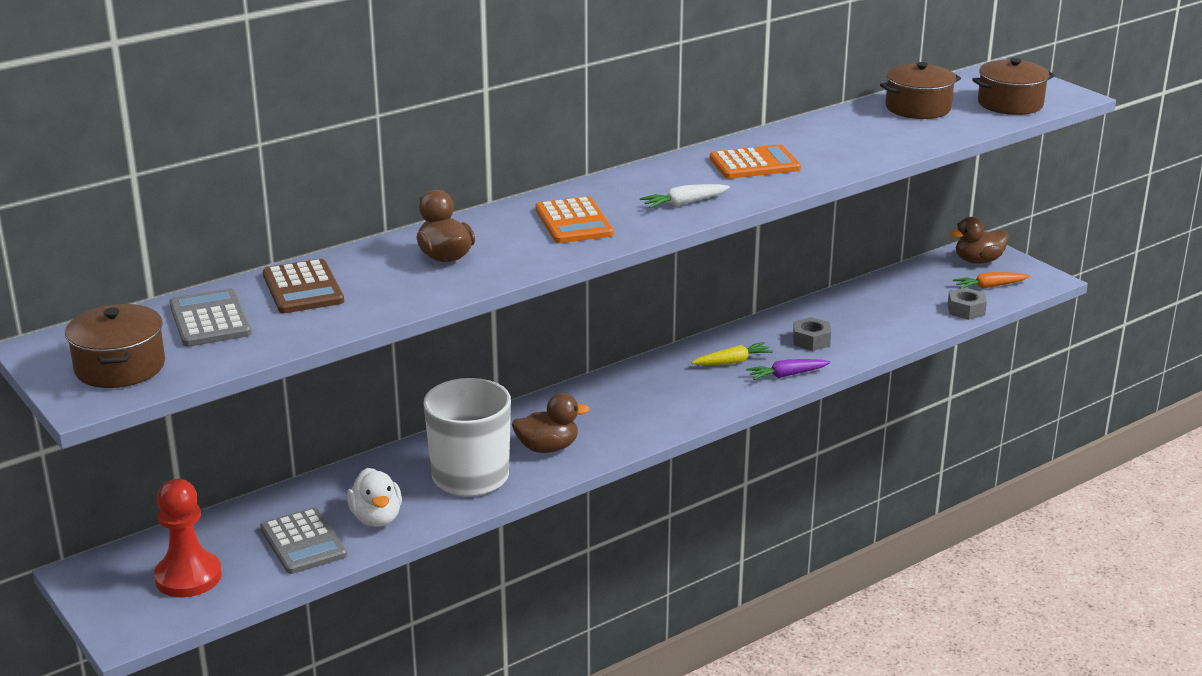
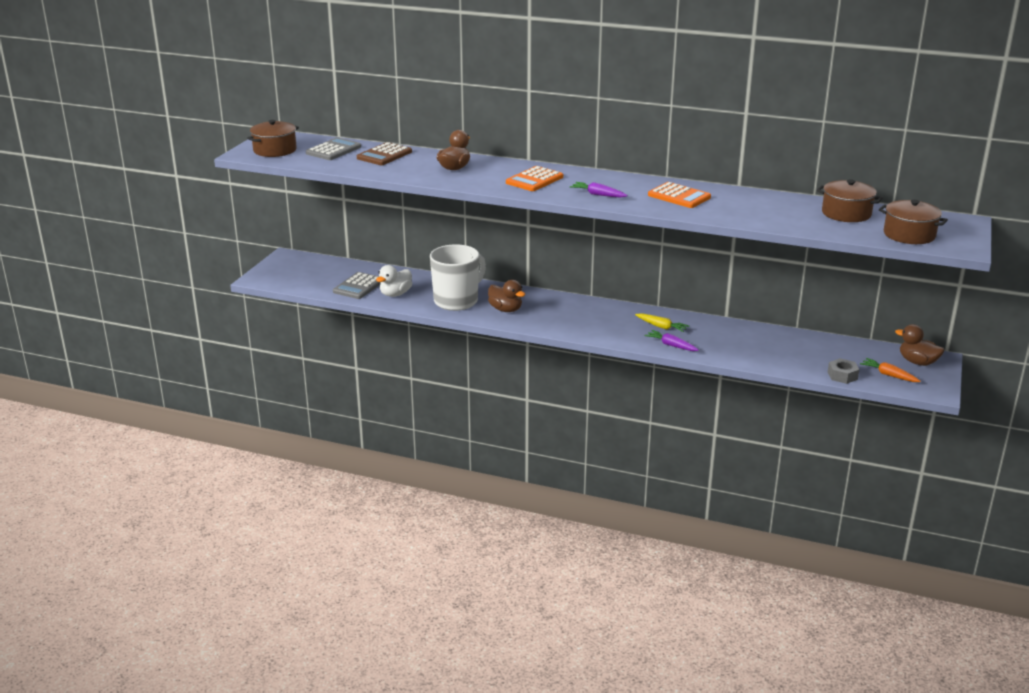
camera: 55 degrees right, 0 degrees up
(188, 577) = (307, 275): red pawn -> none
(684, 203) = (598, 195): white carrot -> purple carrot
(811, 340) = (721, 340): grey nut -> none

